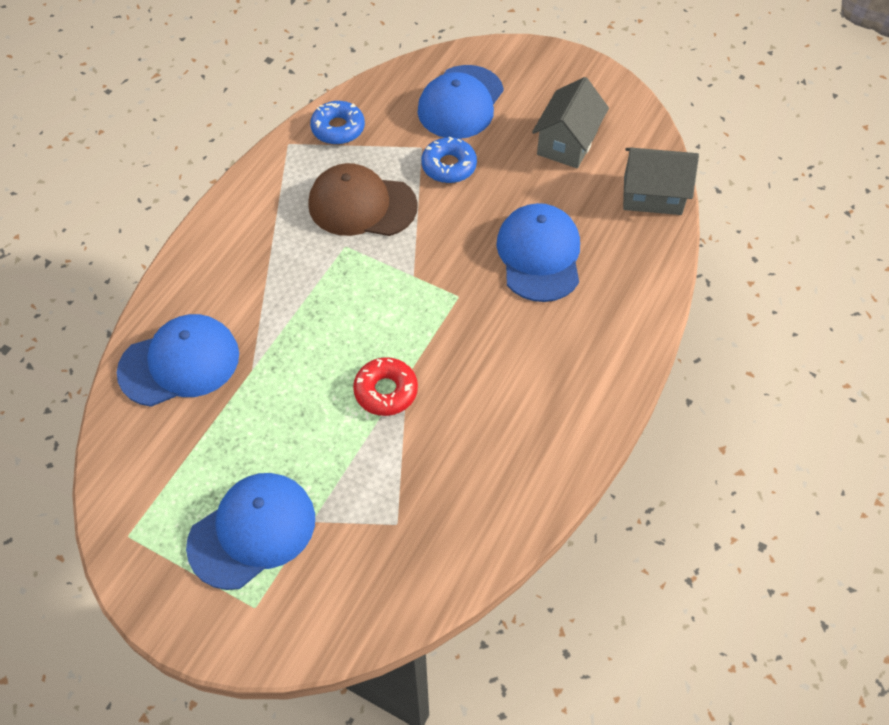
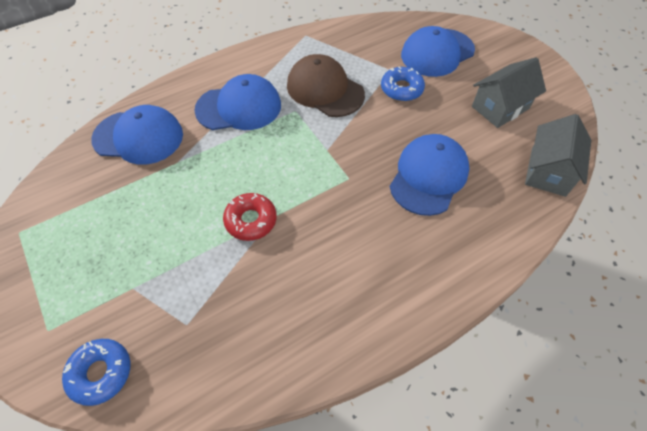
camera: 30 degrees right, 0 degrees up
(252, 531) = (90, 273): blue cap -> blue cap (239, 107)
(338, 129) = (343, 38): blue donut -> blue donut (101, 373)
(652, 195) = (548, 171): grey house -> grey house turned 75 degrees clockwise

